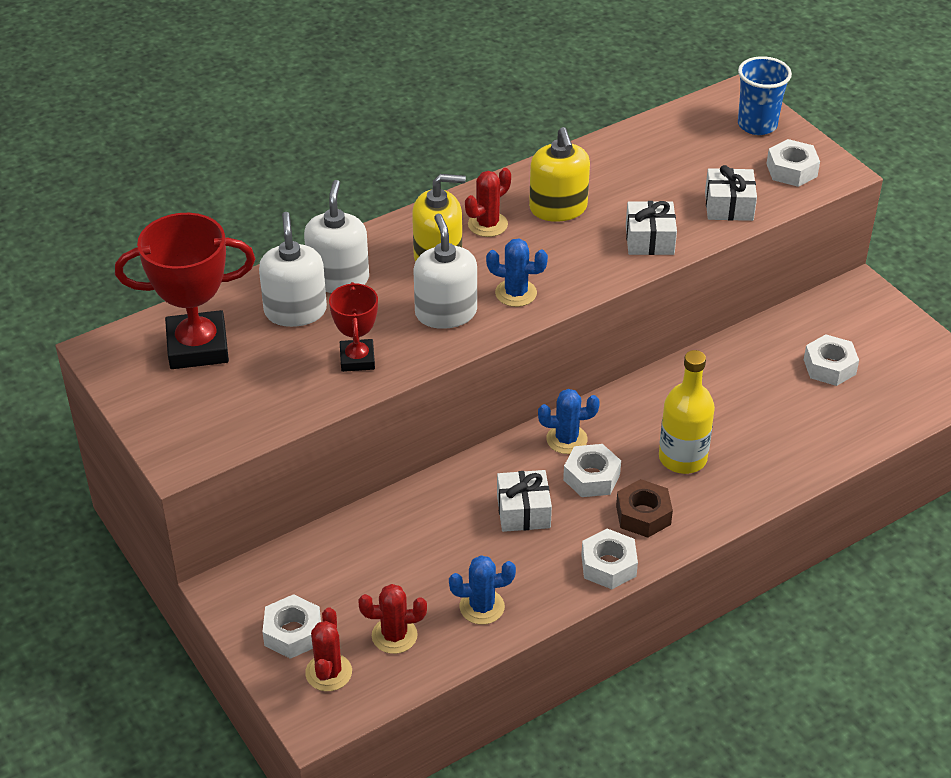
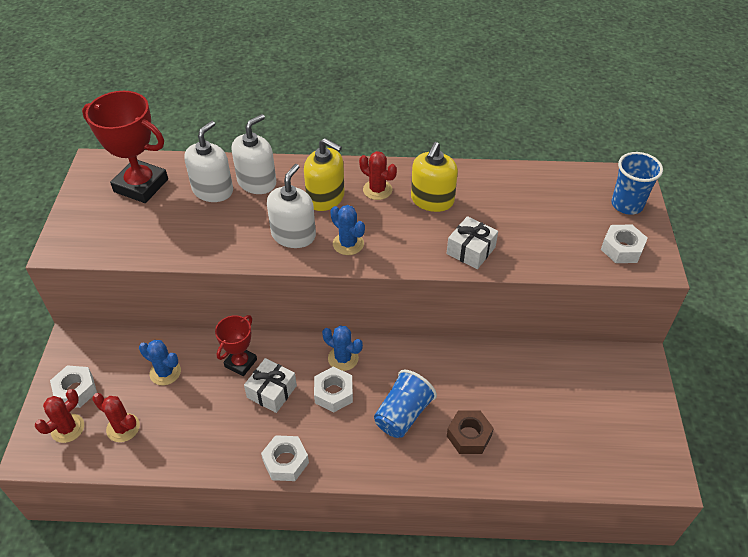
camera: 35 degrees right, 5 degrees up
(357, 359) = (213, 238): red trophy -> red trophy (240, 363)
(482, 607) = (187, 441): blue cactus -> blue cactus (165, 372)
(487, 224) = (377, 190): red cactus -> red cactus turned 45 degrees clockwise
(643, 515) = (340, 439): brown nut -> brown nut (469, 436)
(682, 458) = (403, 414): yellow bottle -> blue cup
(729, 206) = (550, 253): white gift -> none
(829, 367) = (565, 406): white nut -> none

